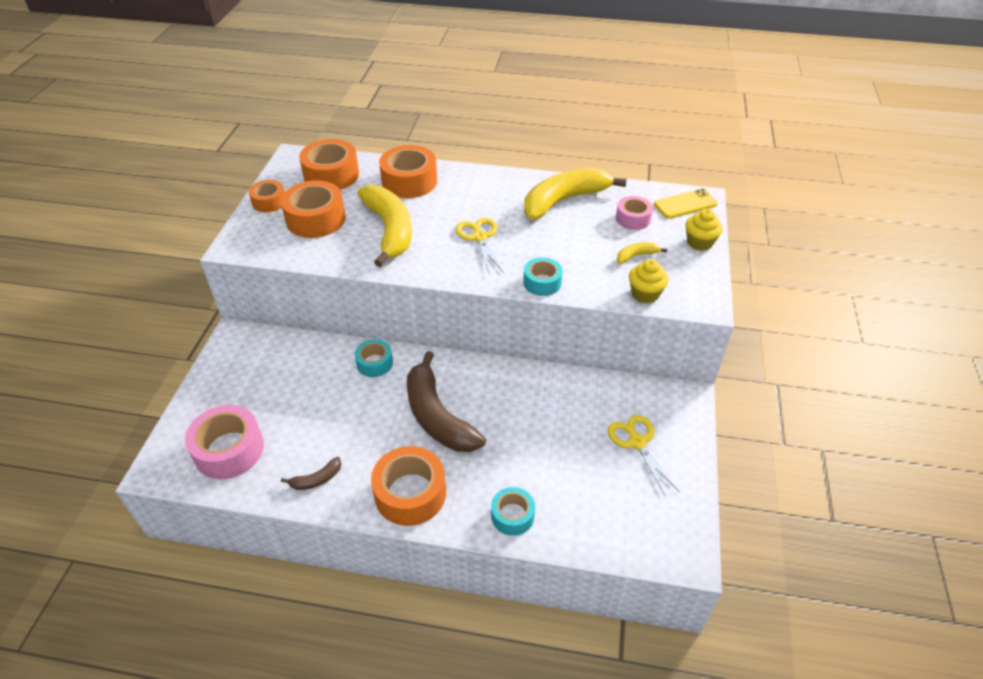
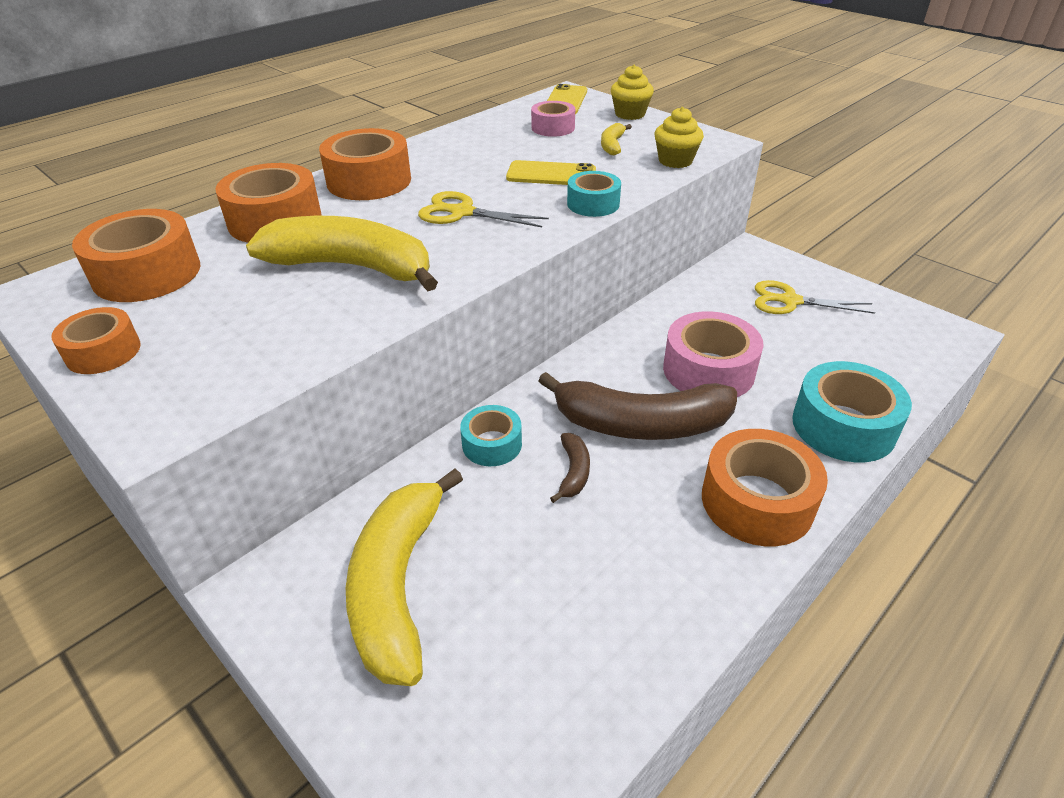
camera: 55 degrees left, 5 degrees down
(229, 450) = (517, 698): pink tape -> pink tape (708, 370)
(316, 219) = (226, 320): orange tape -> orange tape (369, 181)
(316, 479) = (667, 596): brown banana -> brown banana (573, 472)
(512, 516) = (843, 426): turquoise tape -> turquoise tape, size x1.69
(563, 248) = (551, 174): none -> yellow phone
(564, 200) = (472, 147): yellow banana -> yellow banana (398, 585)

